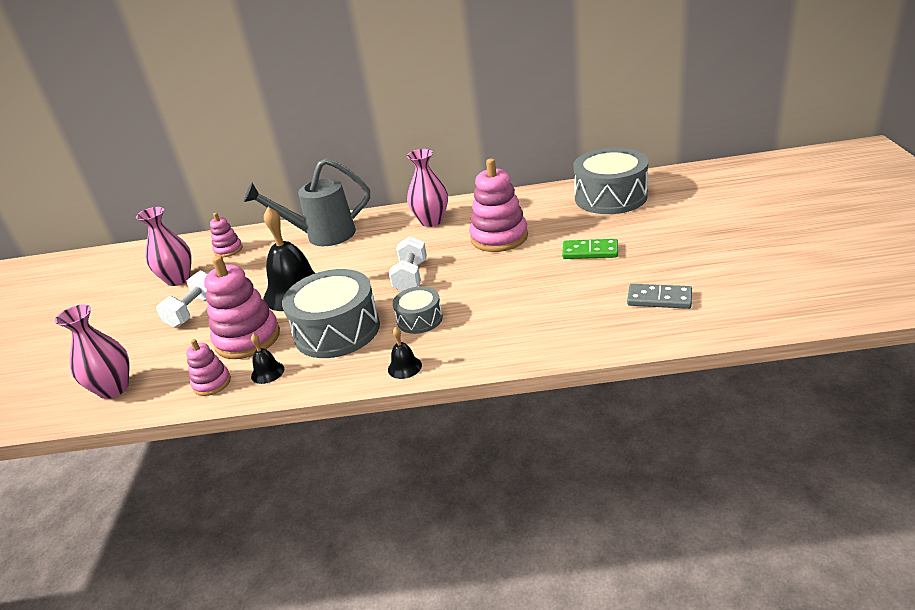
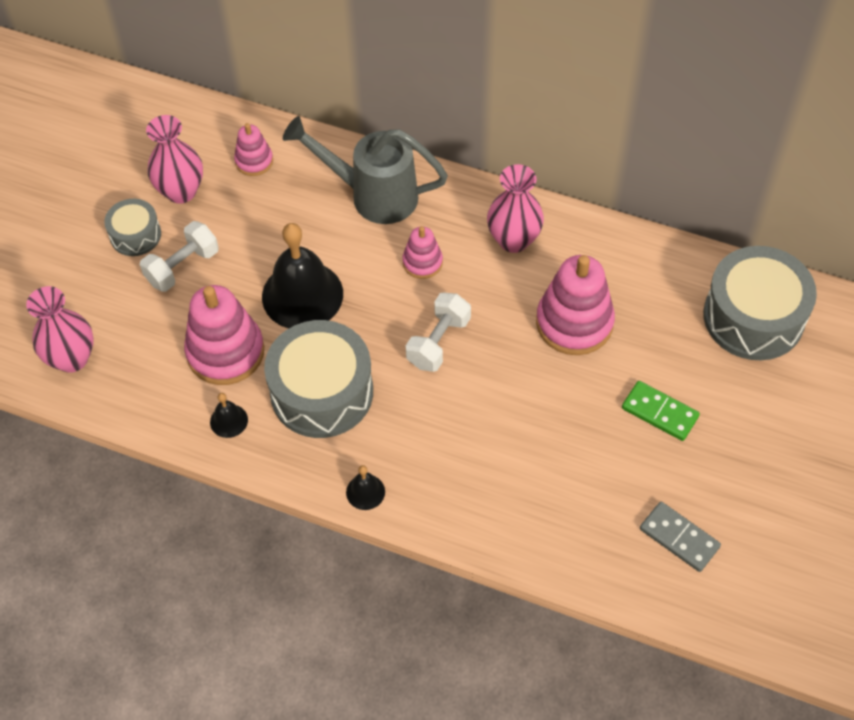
camera: 20 degrees right, 25 degrees up
(212, 383) = (169, 406): pink stacking toy -> pink stacking toy (422, 262)
(419, 319) = (414, 423): grey drum -> grey drum (135, 235)

